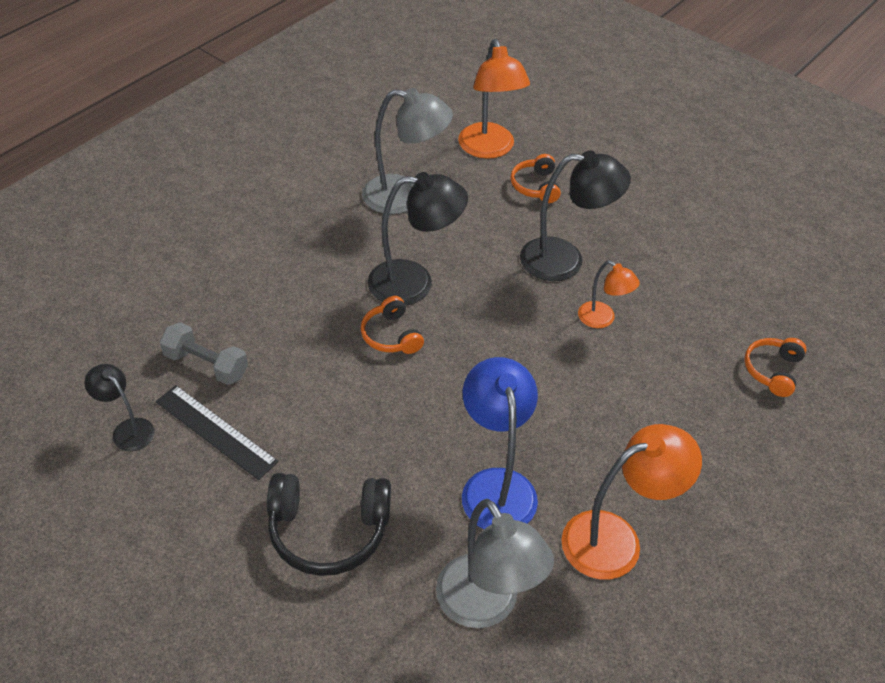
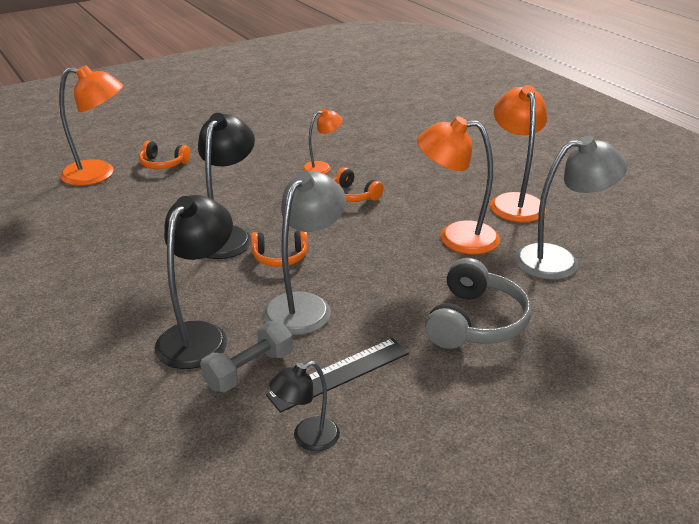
camera: 70 degrees left, 15 degrees down
(328, 530) = (475, 322): black headphones -> grey headphones
(405, 197) = (117, 222): grey lamp -> grey lamp (305, 305)
(496, 485) = (455, 237): blue lamp -> orange lamp
(565, 260) = (253, 168): black lamp -> black lamp (199, 335)
(773, 371) = (400, 125): orange headphones -> orange headphones (353, 195)

